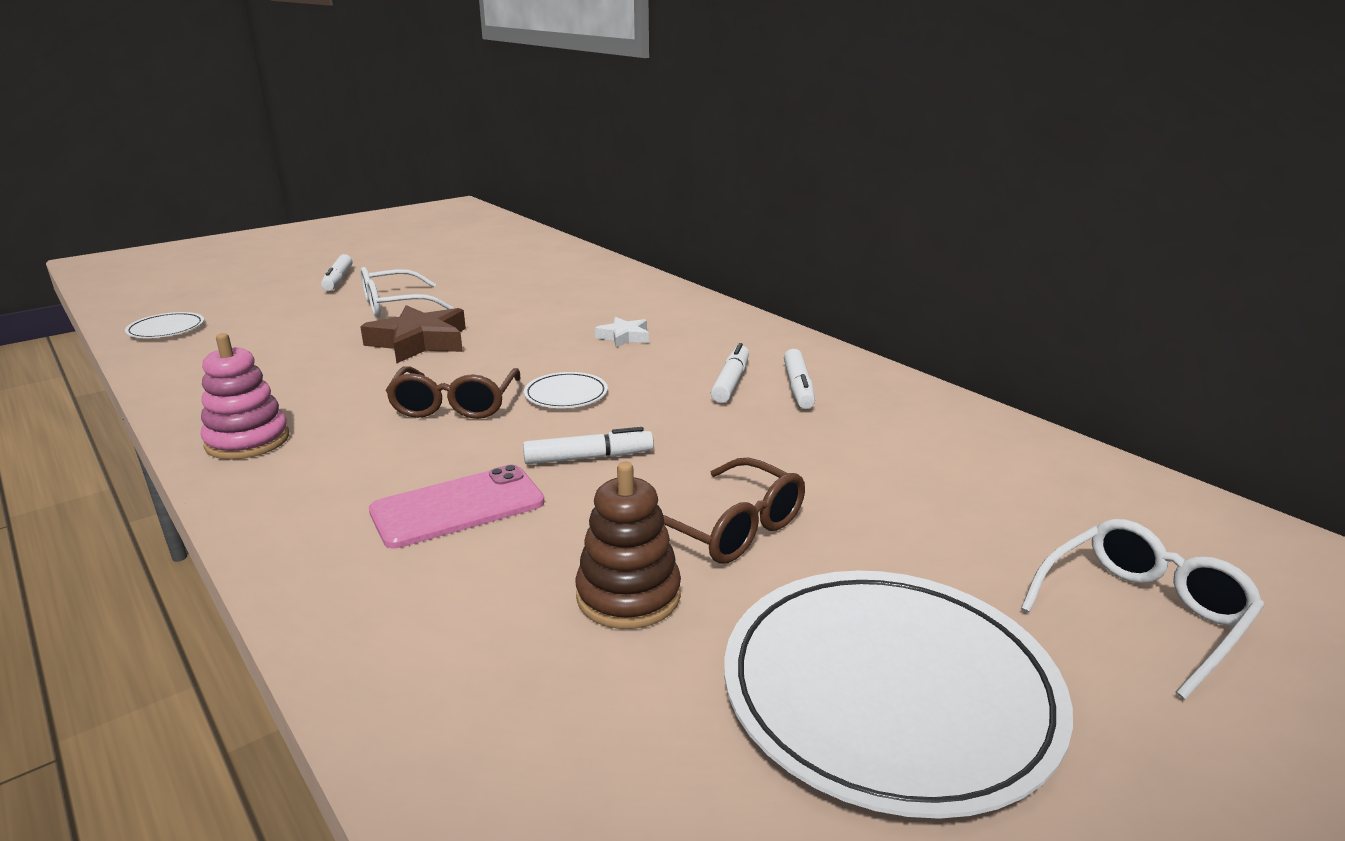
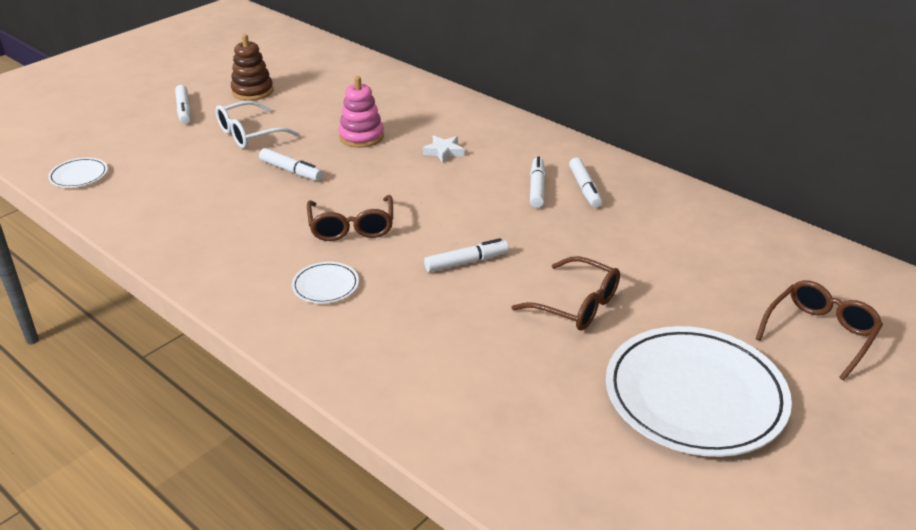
camera: 10 degrees left, 10 degrees up
(247, 441) = (222, 273): pink stacking toy -> pink stacking toy (361, 137)
(419, 342) = (291, 171): brown star -> white marker
(457, 507) = (399, 309): pink phone -> none
(566, 394) = (426, 210): white plate -> white plate (325, 285)
(628, 596) = (534, 357): brown stacking toy -> brown stacking toy (252, 91)
(1143, 613) = (820, 333): white glasses -> brown glasses

